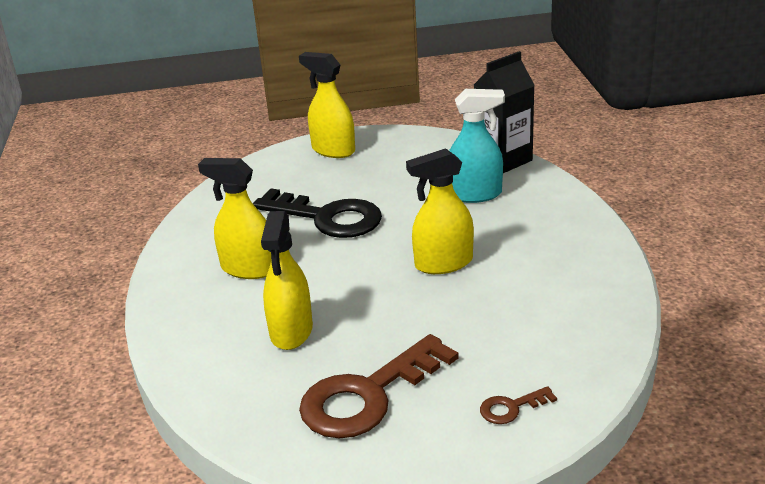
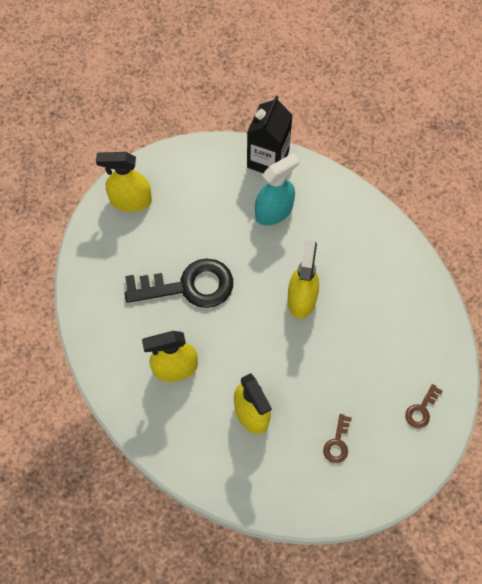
camera: 35 degrees left, 35 degrees up
(368, 395) = (337, 443): brown key -> brown key, size x0.43
(443, 263) = (301, 299): yellow spray bottle -> yellow spray bottle turned 150 degrees clockwise

